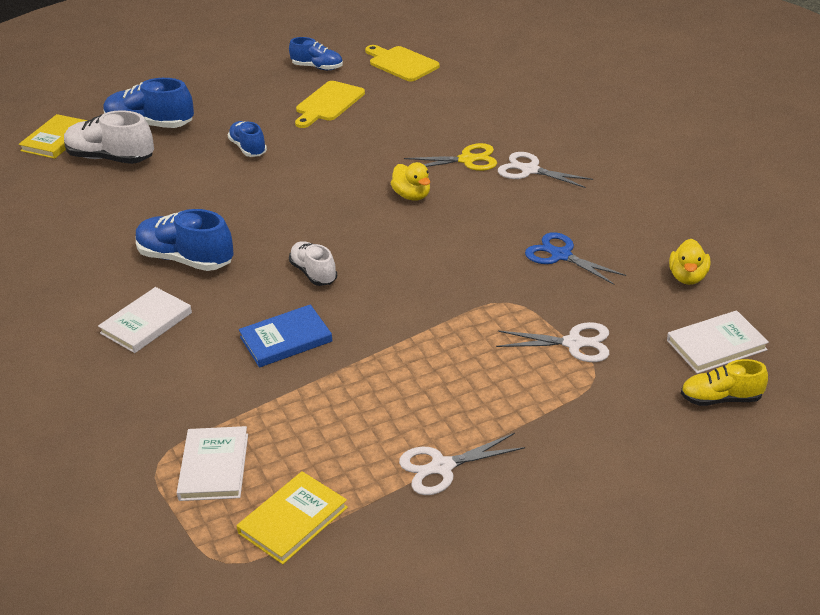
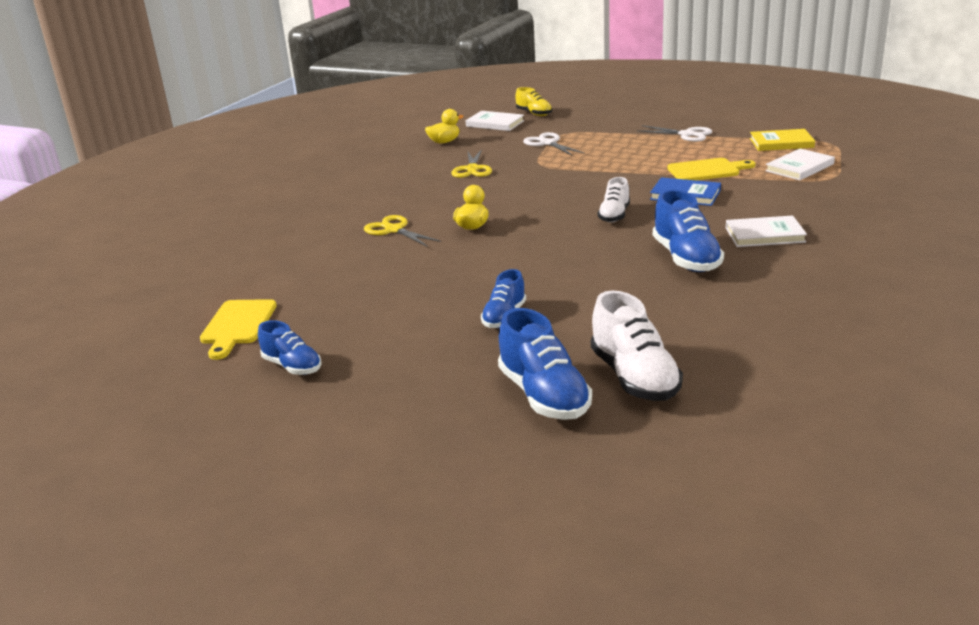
camera: 130 degrees left, 10 degrees down
(56, 139) = (664, 439): yellow book -> none
(317, 67) = (292, 366): blue shoe -> blue shoe turned 150 degrees clockwise
(328, 103) = (369, 321): yellow cutting board -> yellow cutting board (706, 170)
(530, 170) = (380, 208): white scissors -> none
(561, 255) = (472, 169): blue scissors -> yellow scissors

